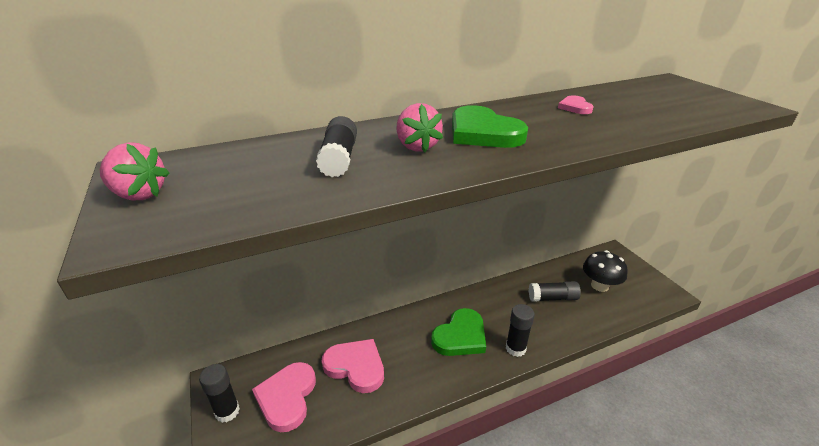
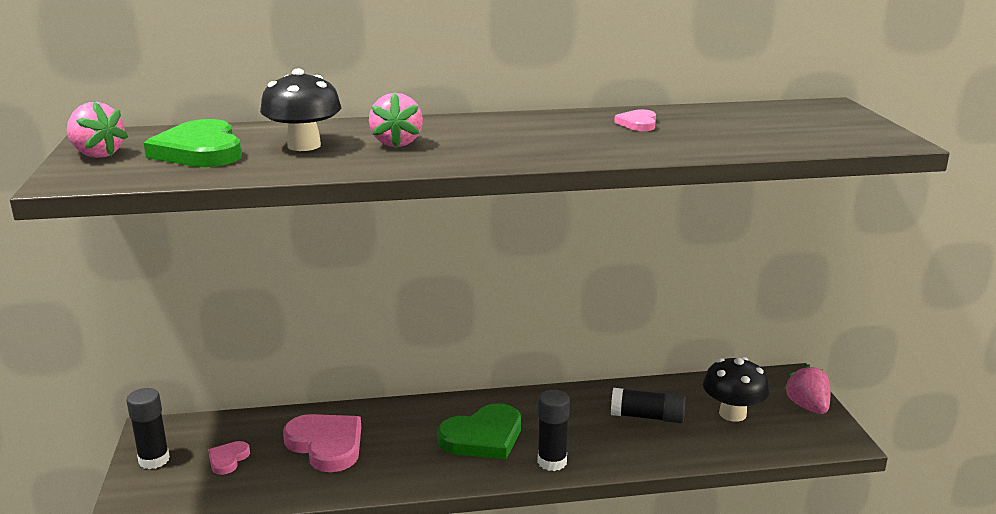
camera: 15 degrees right, 10 degrees down
(287, 397) = (228, 459): pink heart -> pink heart, size x0.51
(339, 159) = (304, 146): black glue stick -> black mushroom
(483, 133) = (487, 138): green heart -> green heart (200, 151)
(636, 272) = (807, 407): none -> pink strawberry

